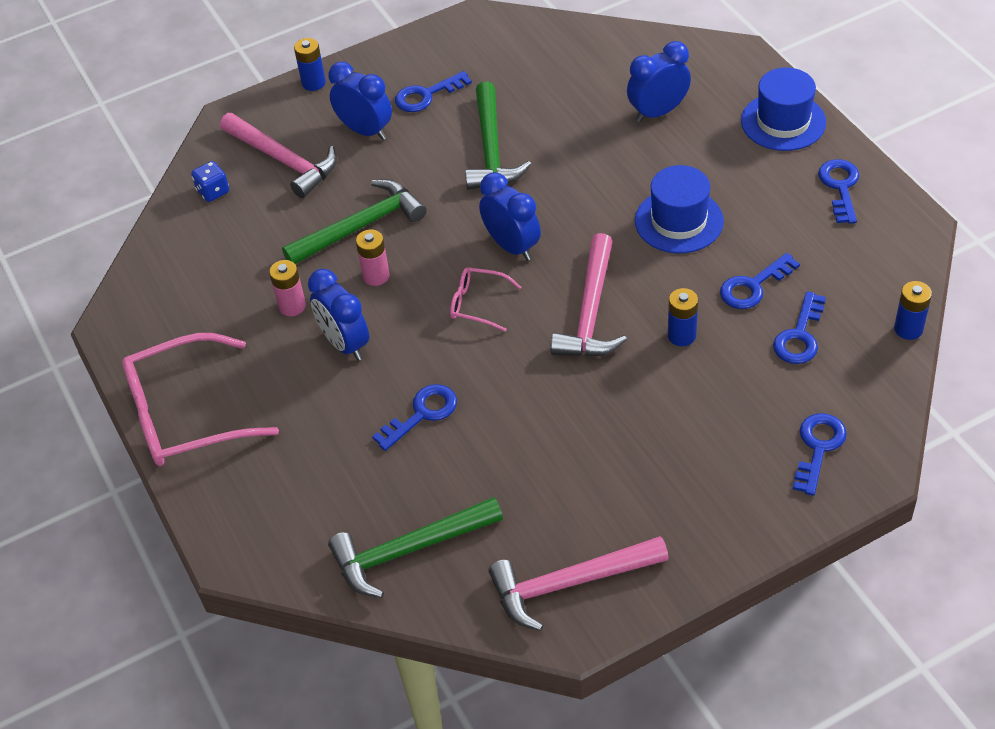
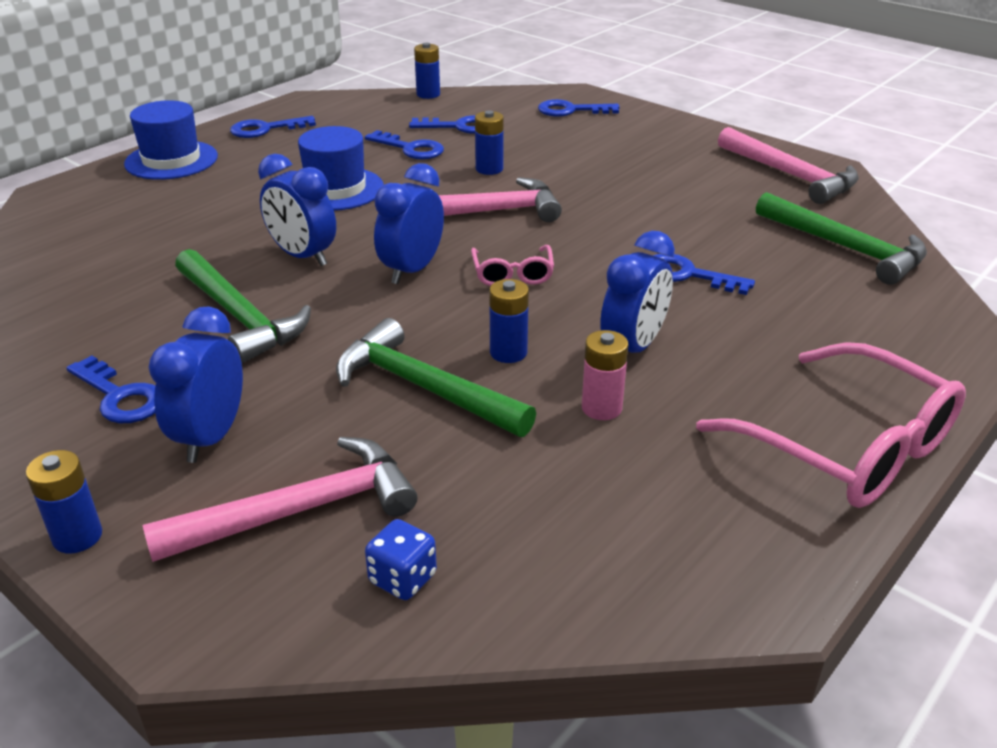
camera: 115 degrees left, 15 degrees down
(283, 161) = (300, 510): pink hammer -> pink hammer turned 45 degrees clockwise
(376, 276) = (508, 352): pink battery -> blue battery
(491, 149) = (239, 317): green hammer -> green hammer turned 75 degrees clockwise
(658, 112) = (157, 222): blue clock -> blue clock (303, 256)

